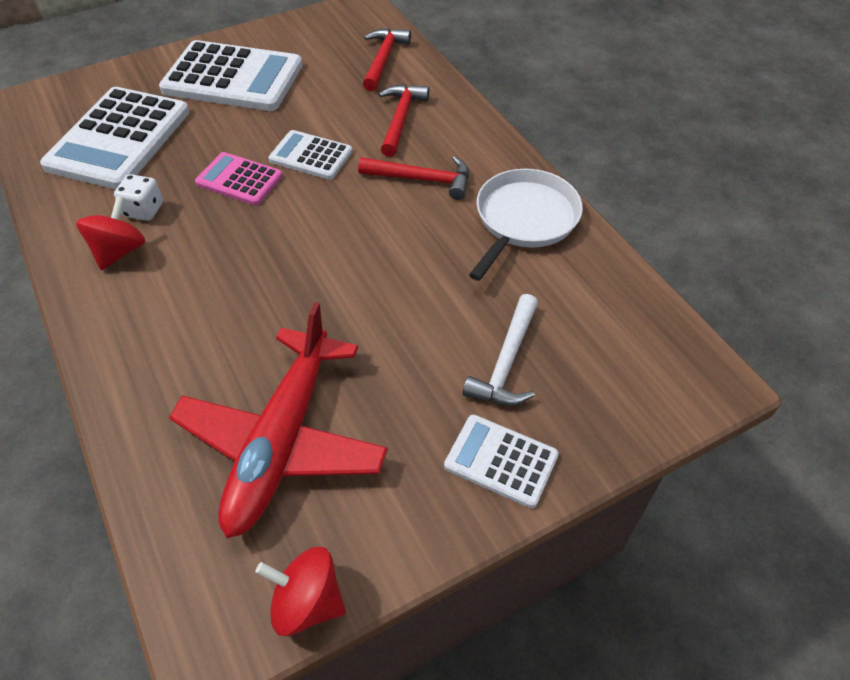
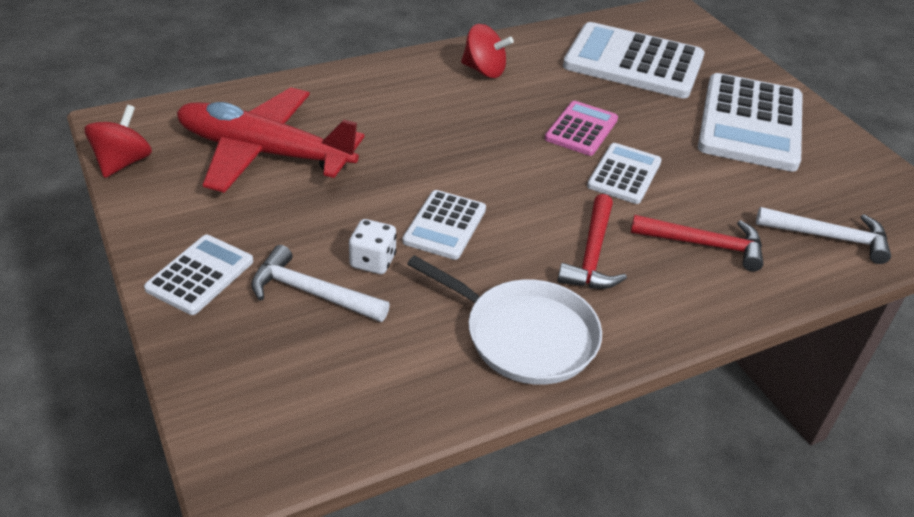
camera: 90 degrees right, 10 degrees down
(144, 210) = (535, 79): white dice -> white dice (373, 261)
(383, 59) = (828, 237): red hammer -> white hammer
(396, 273) = (445, 225): none -> white calculator

